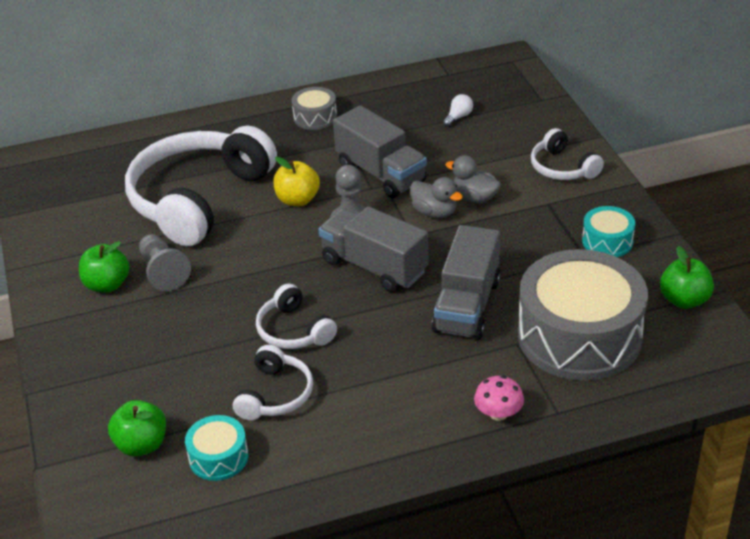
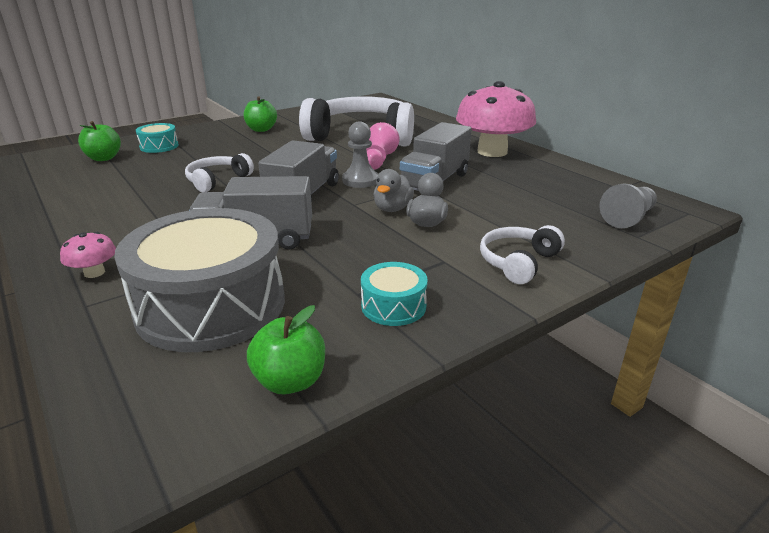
camera: 70 degrees right, 10 degrees down
(163, 272) = (277, 139): grey pawn -> grey pawn (628, 218)
(218, 457) = (82, 178): turquoise drum -> turquoise drum (159, 146)
(275, 395) = (144, 185): white headphones -> none
(297, 200) = (378, 161): yellow apple -> pink pawn
(315, 117) = (492, 152): grey drum -> pink mushroom
(458, 117) = (553, 200): white light bulb -> none

